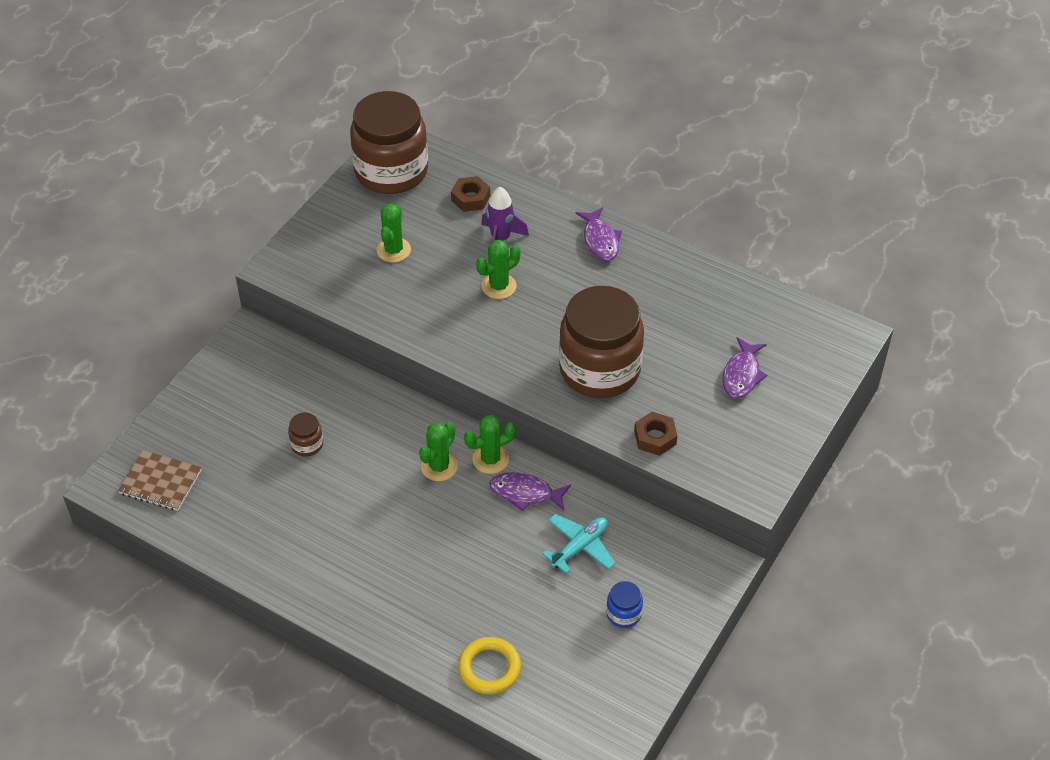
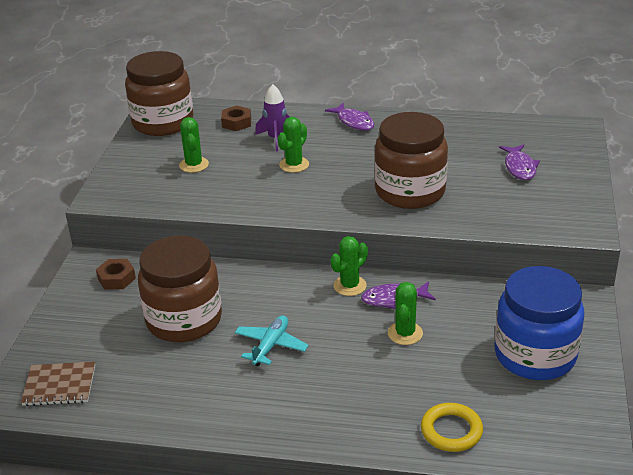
camera: 20 degrees left, 15 degrees down
(307, 444) = (184, 320): brown jar -> brown jar, size x2.50
(439, 466) = (310, 302): green cactus -> green cactus (405, 333)
(579, 547) = (464, 321): turquoise plane -> turquoise plane (271, 346)
(623, 614) = (535, 355): blue jar -> blue jar, size x2.50
(655, 437) = (485, 219): brown nut -> brown nut (116, 278)

